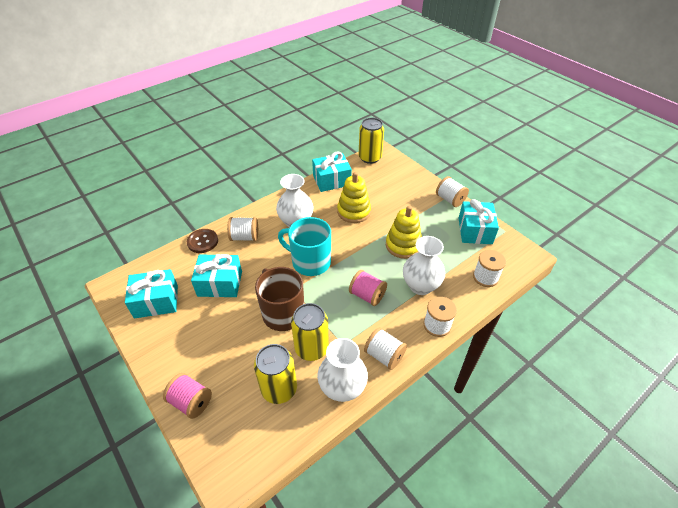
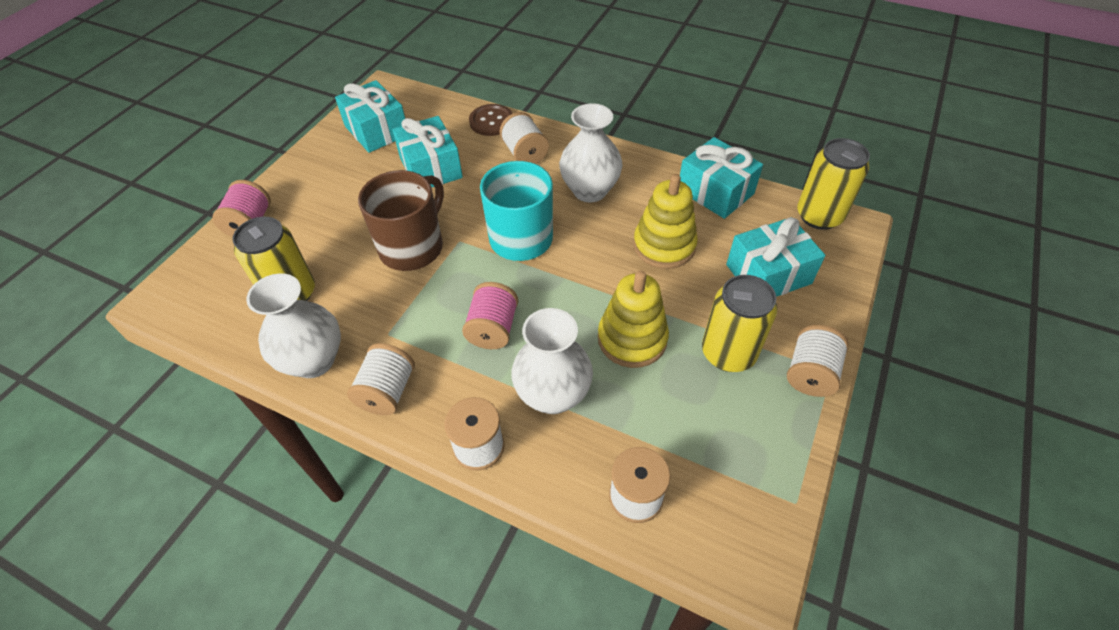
camera: 65 degrees right, 5 degrees up
(311, 348) = (366, 301): yellow can -> yellow can (728, 353)
(475, 230) = (753, 443): turquoise gift -> turquoise gift (768, 274)

